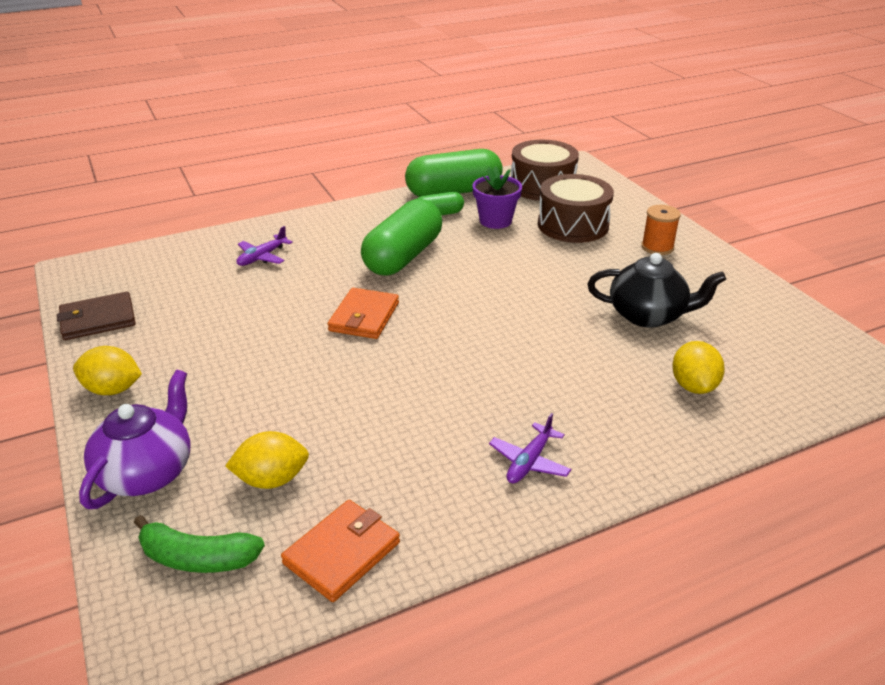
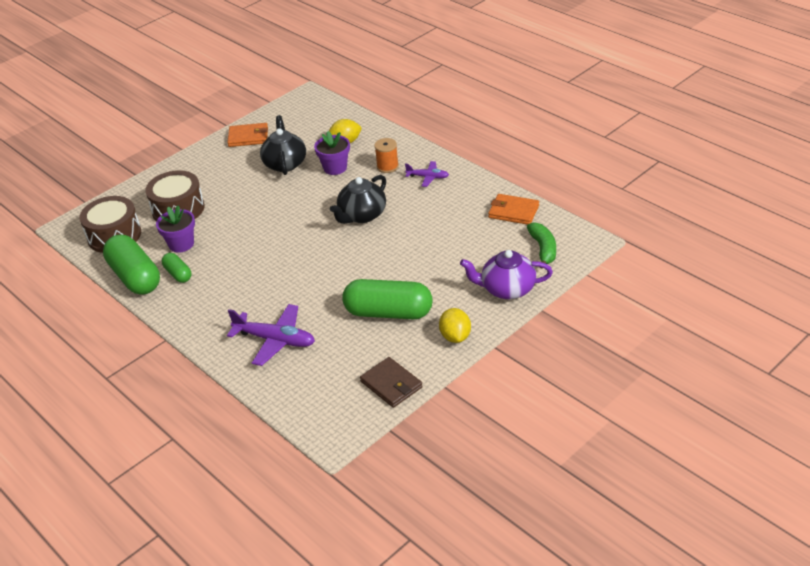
camera: 105 degrees left, 5 degrees up
(262, 257) = (275, 340): purple plane -> purple plane, size x1.75
(272, 479) = (486, 247): yellow lemon -> none
(364, 317) = (333, 264): orange wallet -> orange wallet (248, 137)
(403, 256) = (250, 271): green capsule -> green capsule (388, 312)
(461, 363) = (362, 215): none -> black teapot
(613, 360) = (335, 168): none -> purple flower pot
(657, 247) = (200, 171): orange spool -> orange spool (387, 166)

